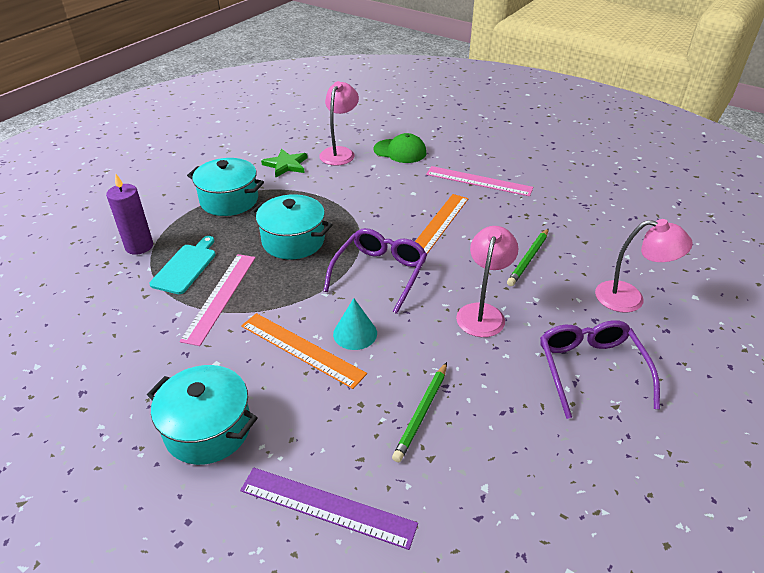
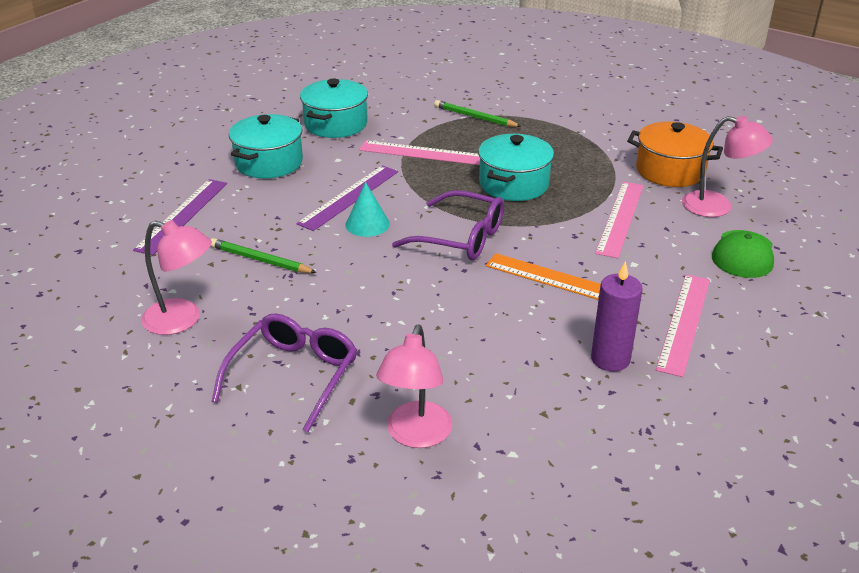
camera: 90 degrees right, 5 degrees down
(139, 246) = (495, 108): purple candle -> purple candle (610, 359)
(185, 267) = (465, 133): turquoise cutting board -> none
(229, 200) = (582, 143): turquoise pot -> turquoise pot (335, 124)
(286, 165) = (670, 171): green star -> orange pot
(301, 349) = (349, 197): orange ruler -> purple ruler
(353, 193) = (620, 218): none -> pink ruler
(482, 312) = (393, 305): pink lamp -> pink lamp (182, 320)
(528, 259) = (496, 351): green pencil -> green pencil (475, 117)
(591, 370) = (293, 376): purple glasses -> purple glasses turned 60 degrees counterclockwise

